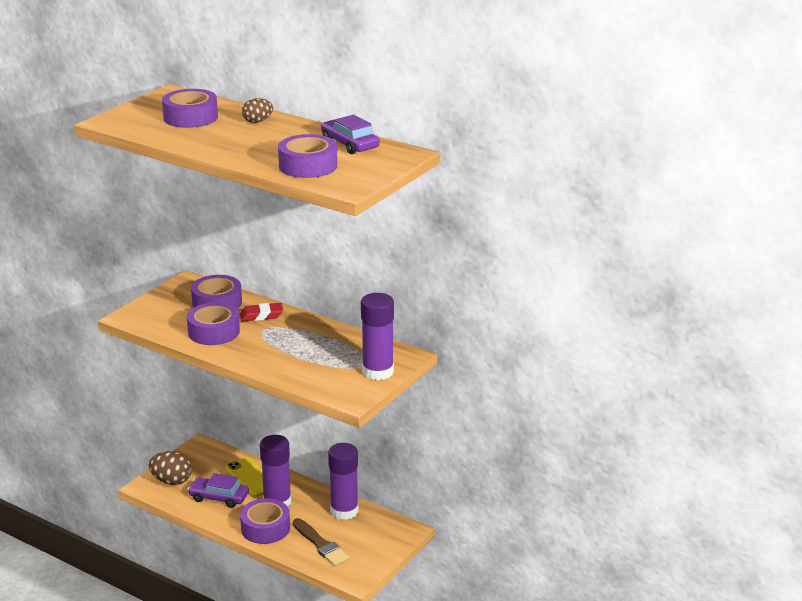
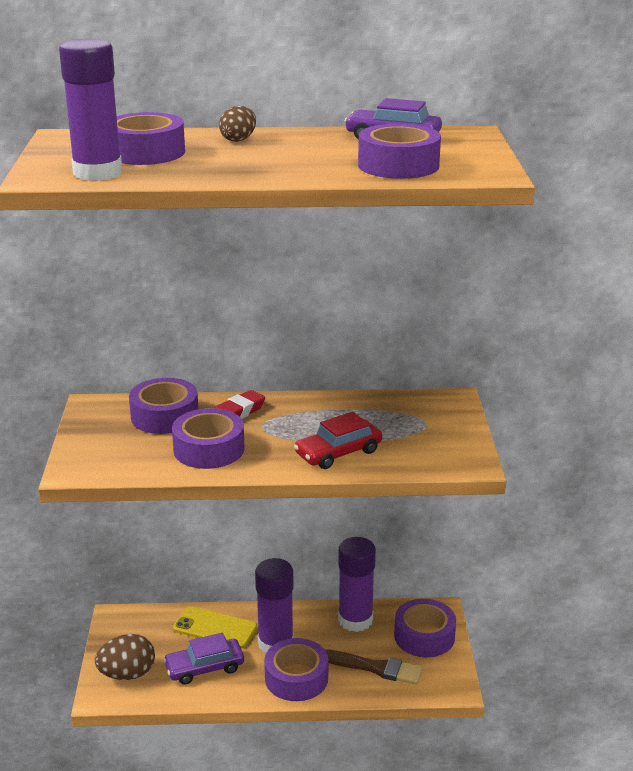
camera: 35 degrees left, 0 degrees up
(283, 362) = (338, 452): none -> red car
(377, 540) = (424, 636): none -> purple tape
(378, 372) = (450, 426): purple glue stick -> purple glue stick (97, 173)

